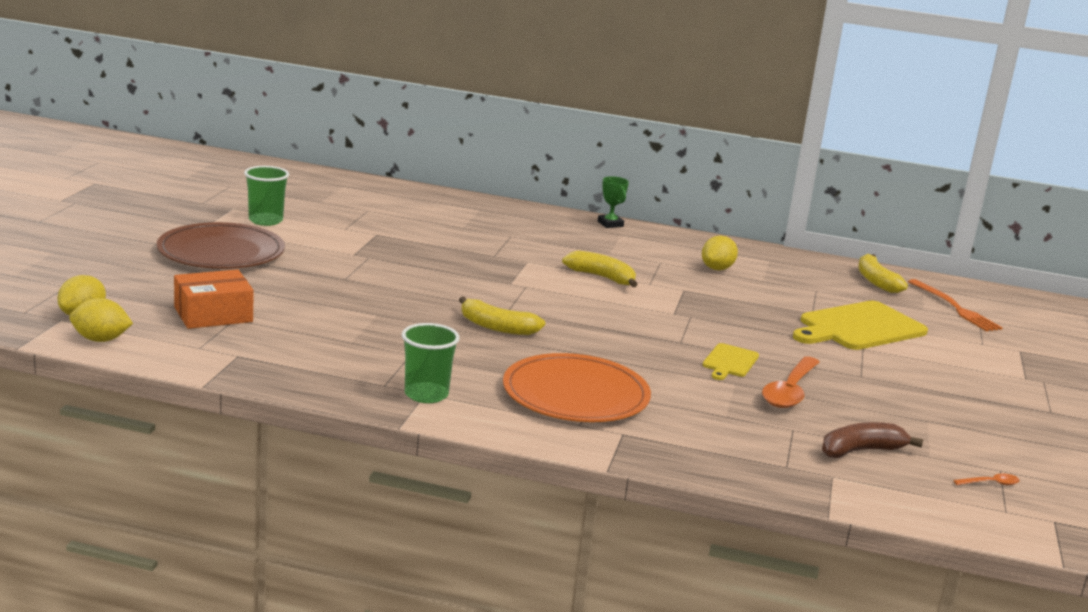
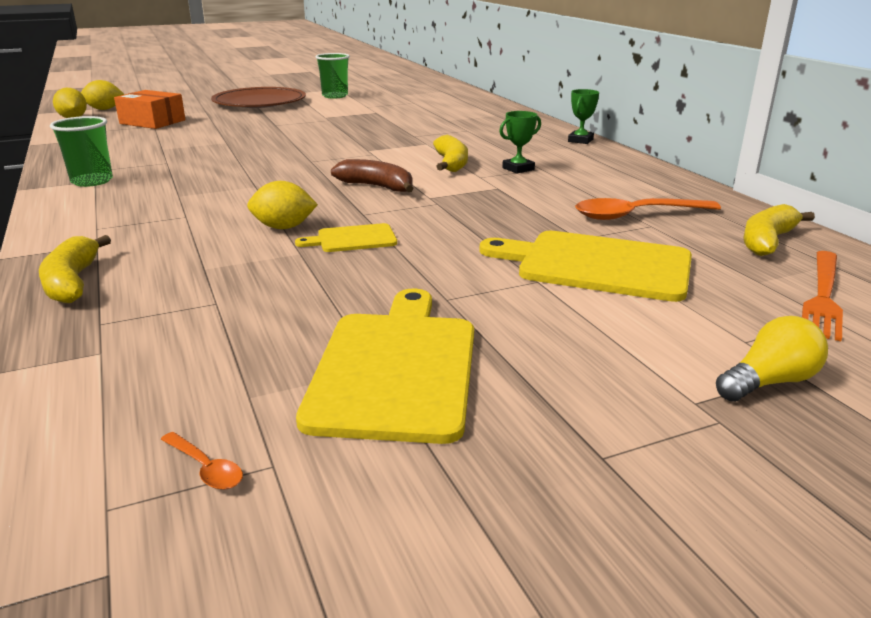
camera: 55 degrees right, 5 degrees up
(497, 327) = (266, 166): yellow banana -> yellow banana (72, 282)
(575, 394) = (163, 213): orange plate -> none
(650, 267) = (518, 169): none -> green trophy
(717, 269) = (585, 184): yellow lemon -> yellow lemon (284, 227)
(790, 391) = (325, 278): orange spoon -> orange spoon (636, 215)
(861, 451) = (203, 350): brown banana -> brown banana (377, 187)
(933, 417) = (395, 368): none -> yellow cutting board
(1023, 359) = (769, 382): none -> yellow light bulb

